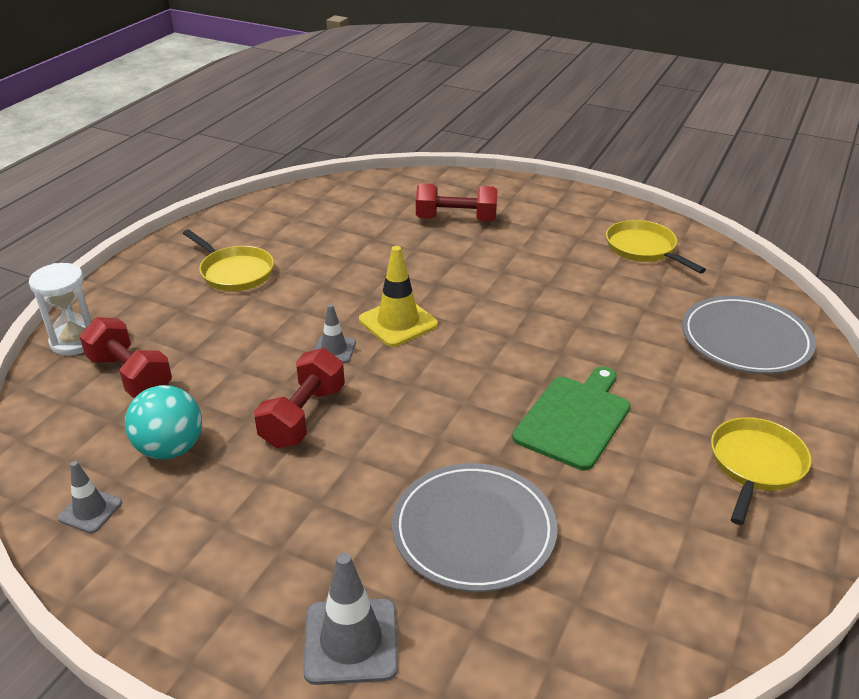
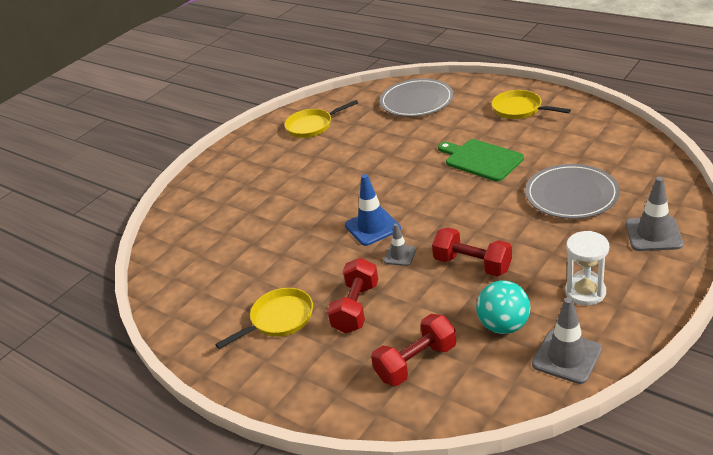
camera: 75 degrees left, 0 degrees up
(75, 341) = (361, 409): white hourglass -> white hourglass (585, 292)
(90, 510) = (566, 357): grey traffic cone -> grey traffic cone, size x1.67
(398, 322) = (372, 227): yellow traffic cone -> blue traffic cone
(456, 219) = (241, 202): red dumbbell -> red dumbbell (356, 308)

